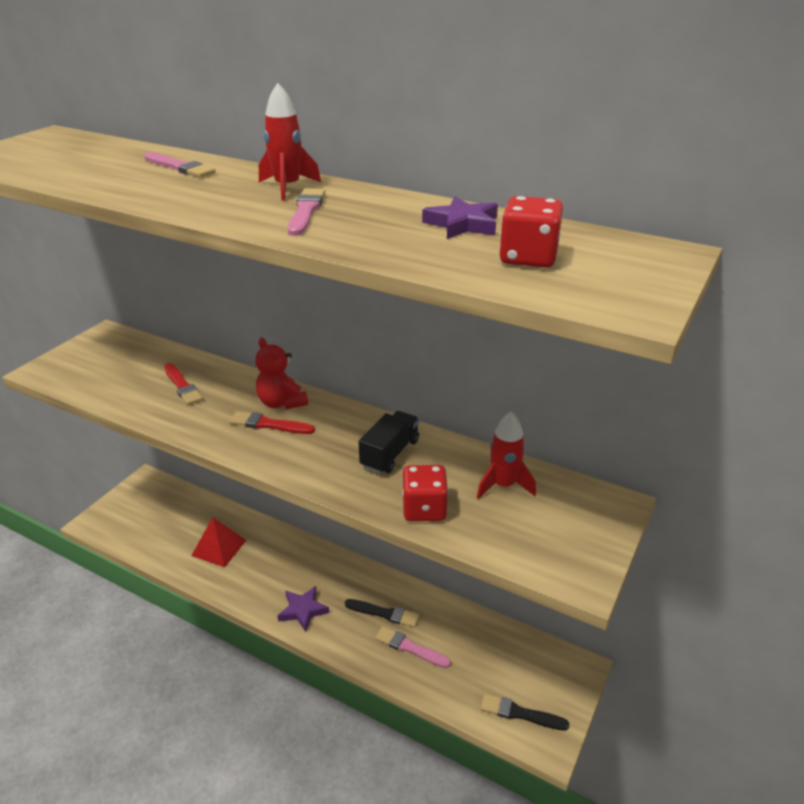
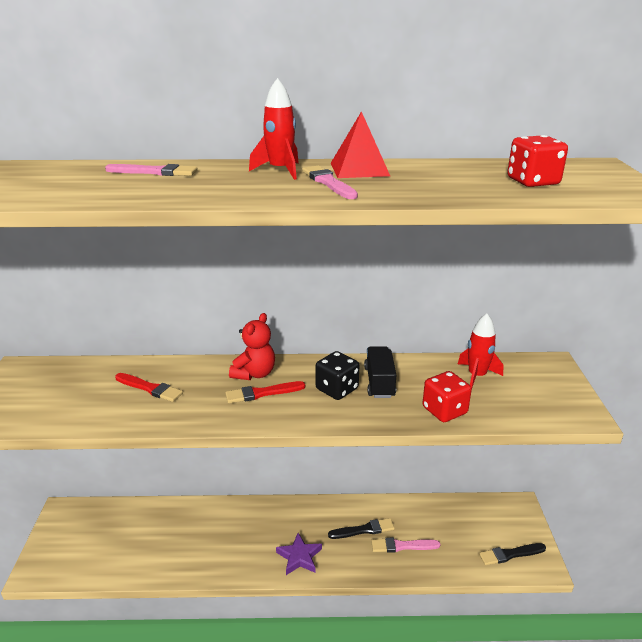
camera: 30 degrees left, 5 degrees down
(219, 547) = (184, 539): red pyramid -> red pyramid (359, 169)
(281, 403) = (254, 374): red teddy bear -> red teddy bear turned 90 degrees counterclockwise
(340, 445) = (337, 389): none -> black dice
(462, 224) = (453, 171): purple star -> none

